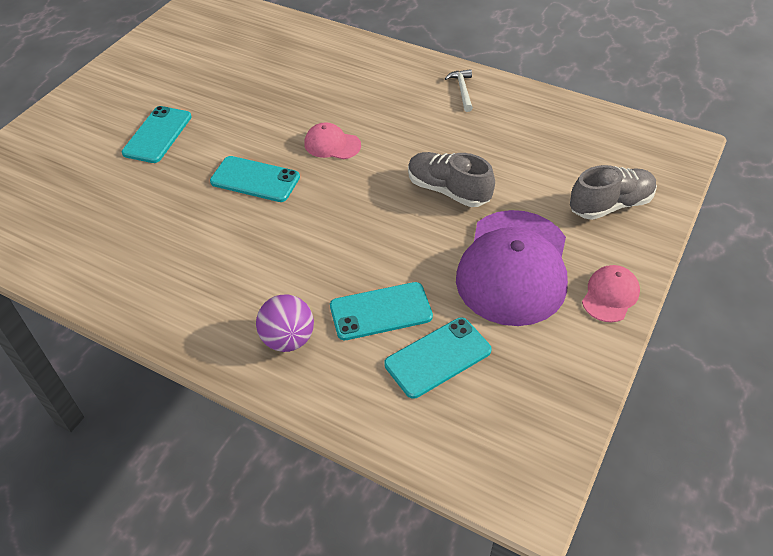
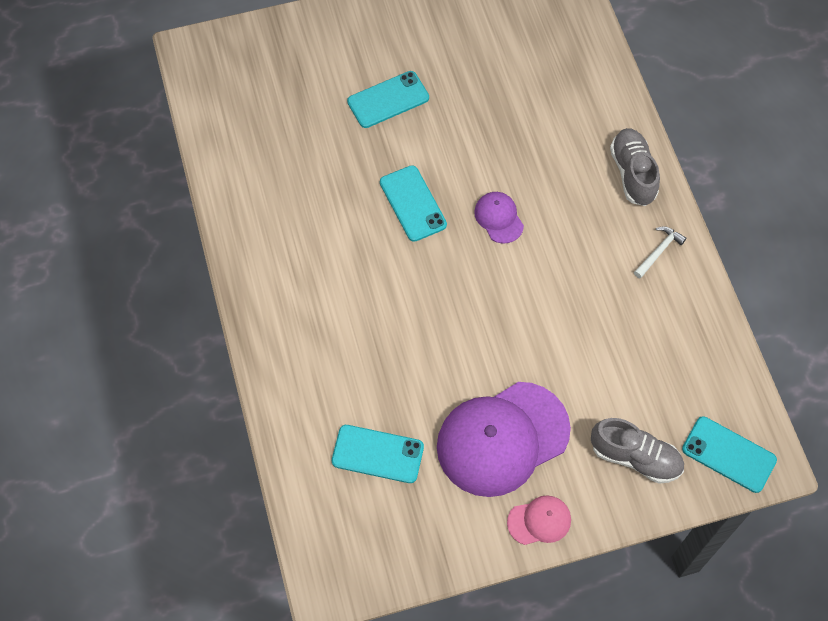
camera: 45 degrees right, 15 degrees up
(288, 339) = (305, 355): purple ball -> none
(332, 144) = (499, 218): pink cap -> purple cap
(380, 311) = (380, 388): turquoise phone -> turquoise phone (729, 454)
(448, 190) = (533, 335): grey shoe -> grey shoe (632, 173)

